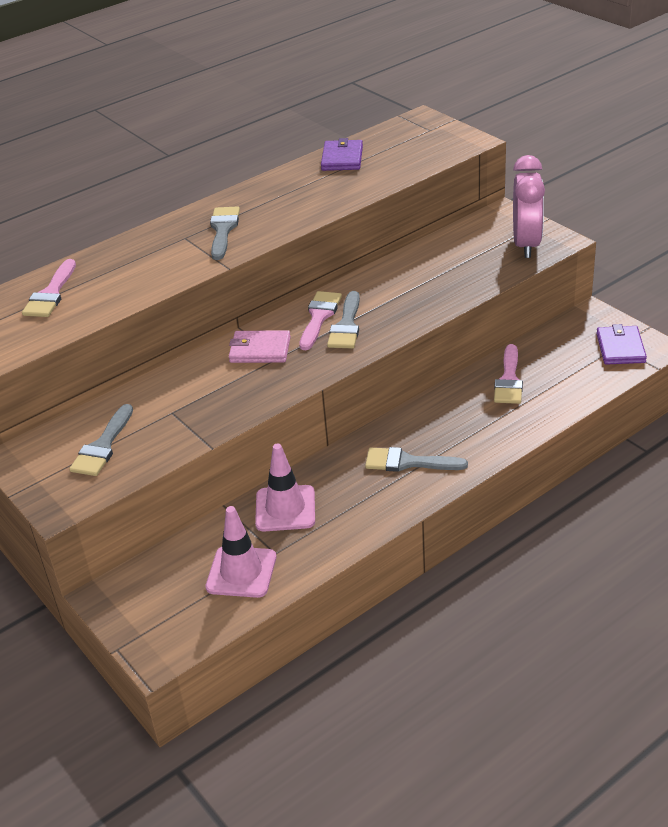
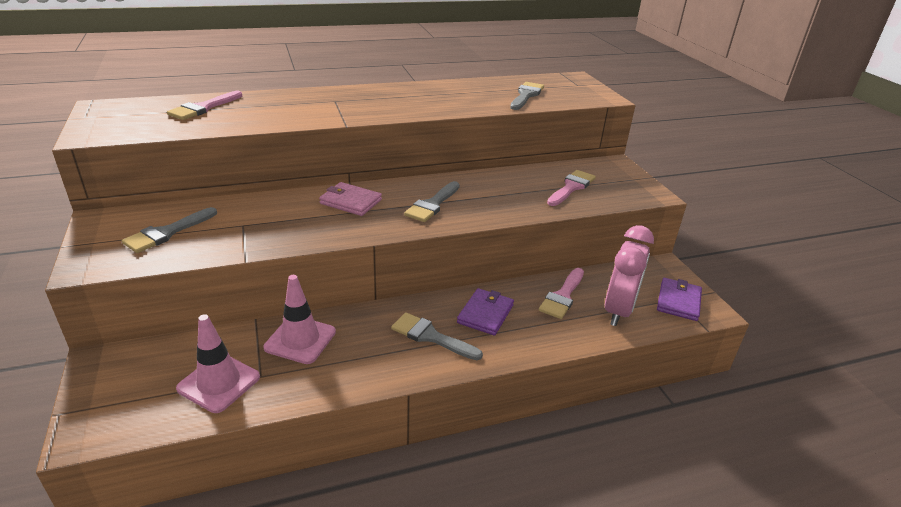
camera: 15 degrees right, 5 degrees down
(223, 230) = (367, 103): grey brush -> grey brush (526, 95)
(319, 317) = (416, 193): pink brush -> pink brush (571, 187)
(342, 158) = (496, 85): purple wallet -> purple wallet (485, 314)
(526, 244) = (623, 189): pink clock -> pink clock (618, 310)

